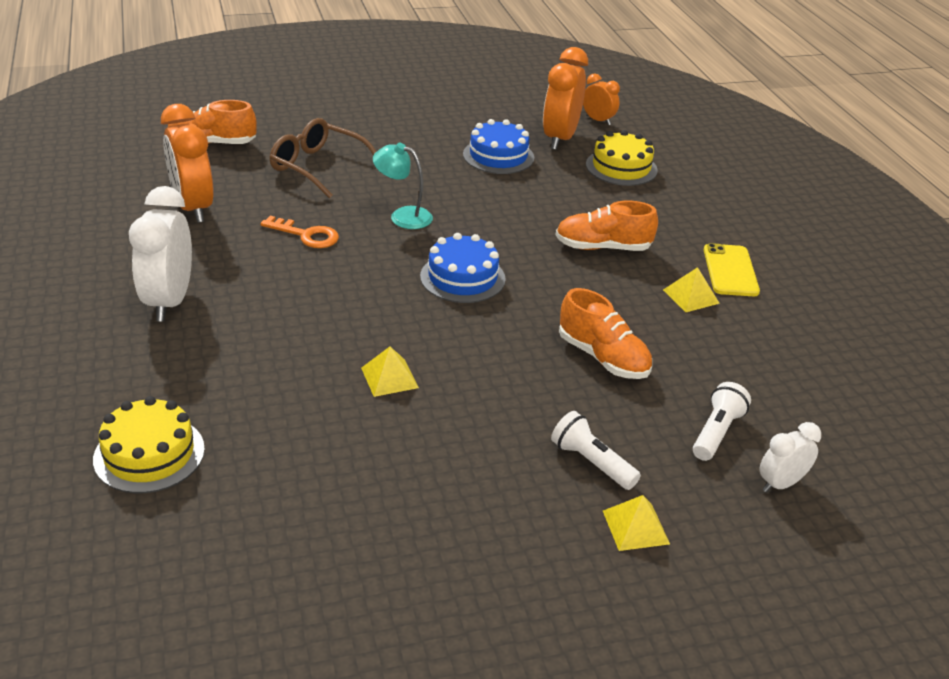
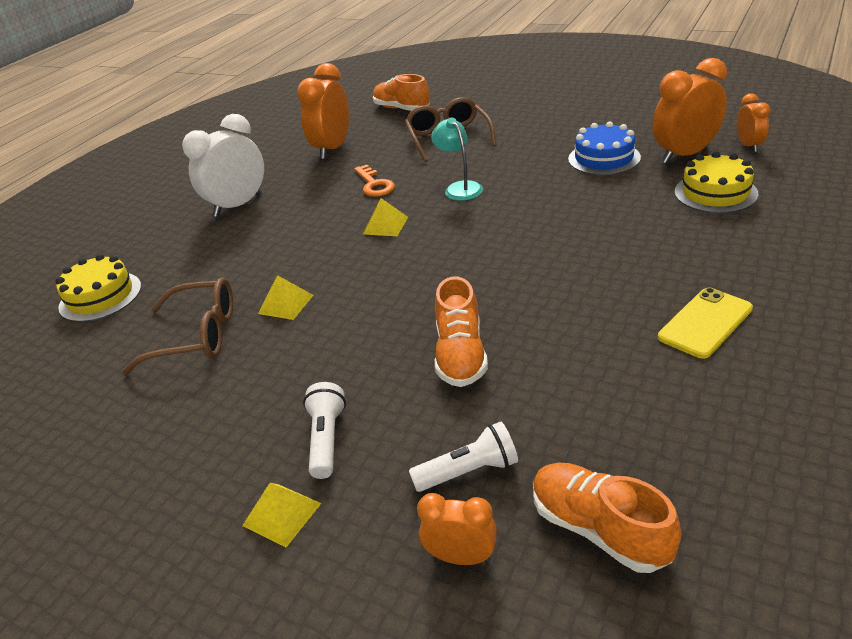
camera: 50 degrees right, 0 degrees up
(342, 441) = (197, 336): none -> brown glasses
(462, 277) = (439, 248): blue cake -> none
(602, 247) = (595, 259): orange shoe -> orange shoe (599, 529)
(690, 296) = (624, 332): yellow pyramid -> yellow pyramid (385, 225)
(780, 484) = (461, 557): white clock -> orange clock

